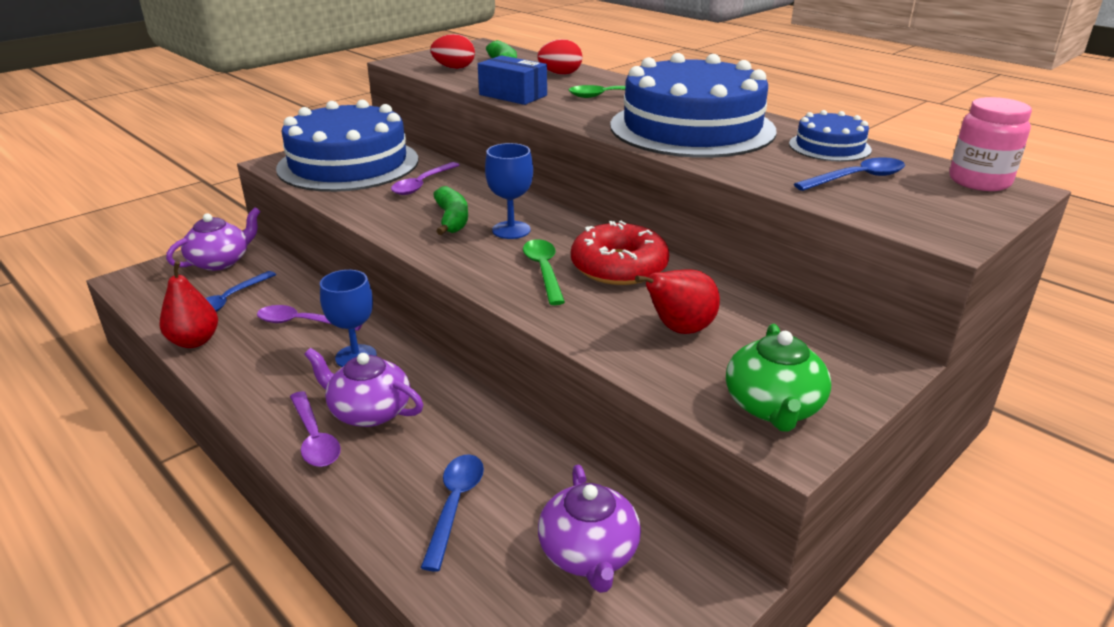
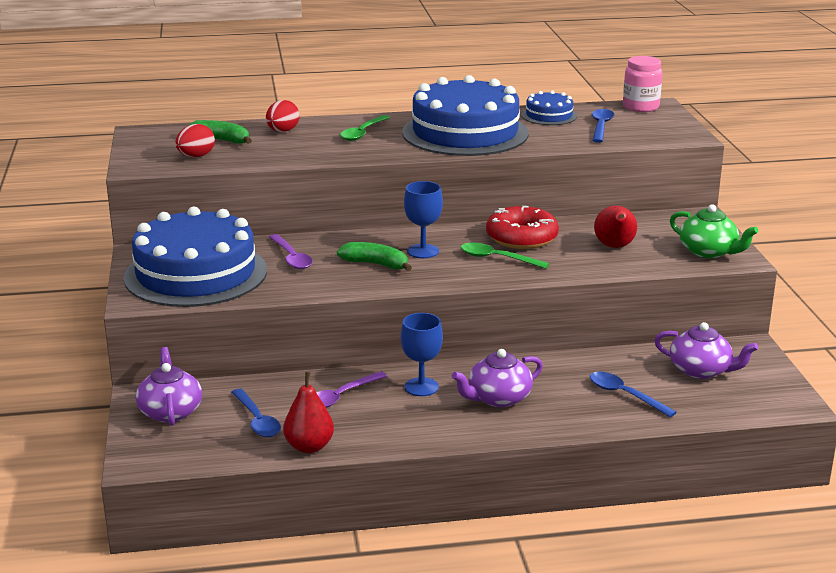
camera: 55 degrees left, 5 degrees down
(315, 438) = (507, 424): purple spoon -> none
(513, 95) = (307, 157): blue box -> none

